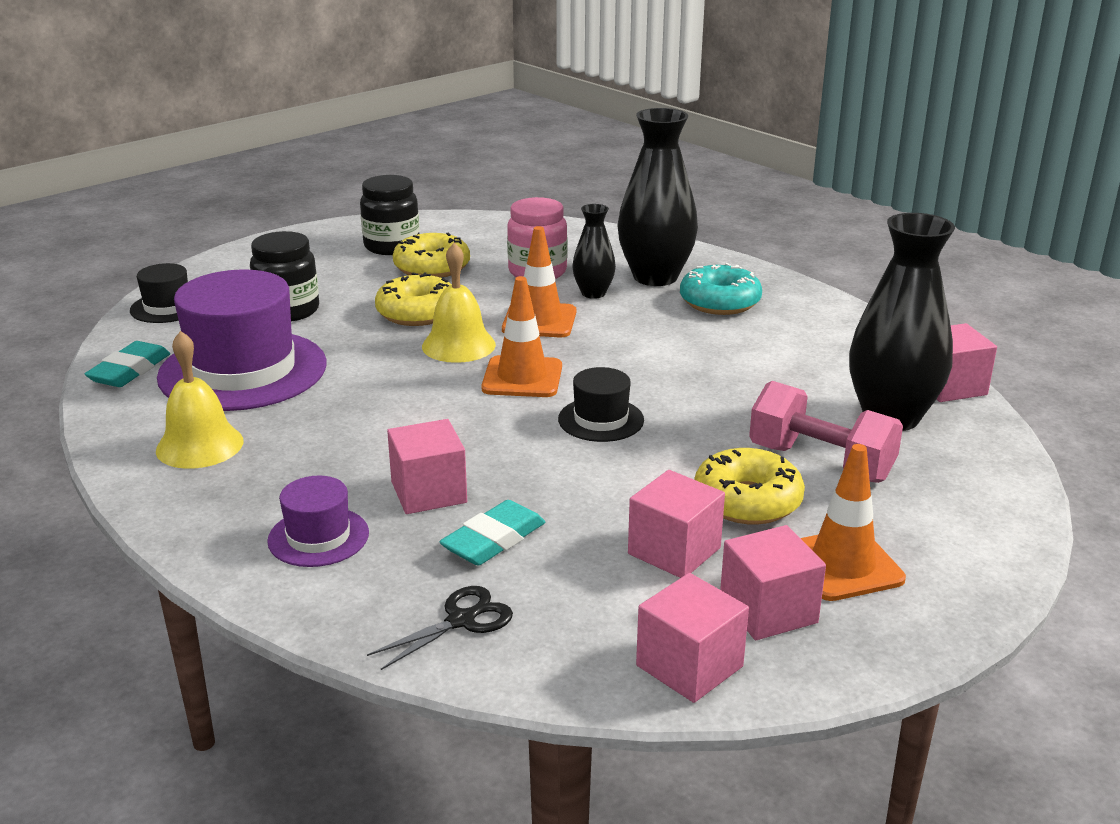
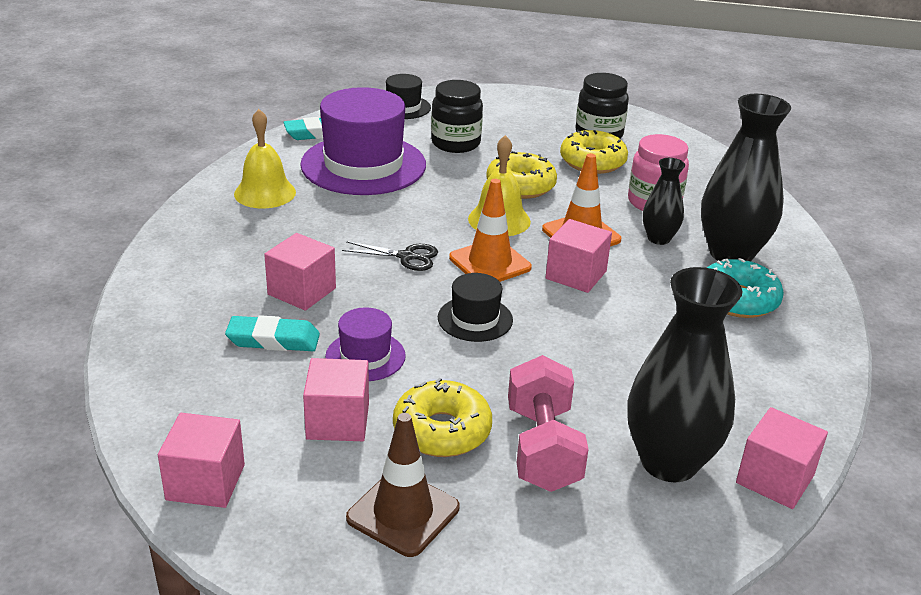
camera: 50 degrees right, 5 degrees up
(318, 537) = (212, 276): purple hat -> purple hat (365, 356)
(461, 620) = (174, 366): black scissors -> black scissors (406, 257)
(768, 610) = (305, 495): pink cube -> pink cube (576, 275)
(842, 565) = (403, 513): orange traffic cone -> brown traffic cone

